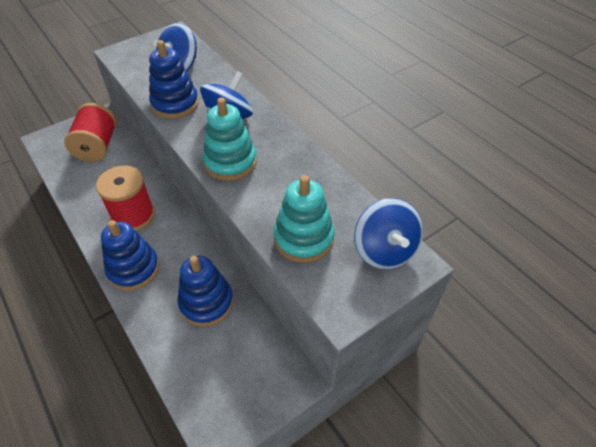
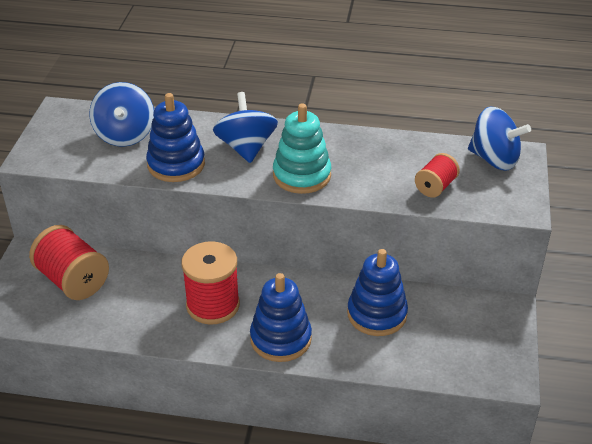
camera: 45 degrees left, 10 degrees down
(303, 238) = (435, 187): turquoise stacking toy -> red spool

